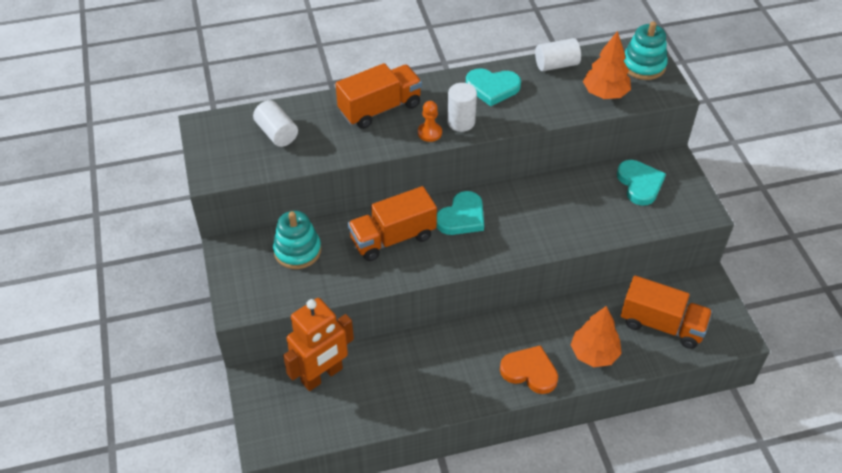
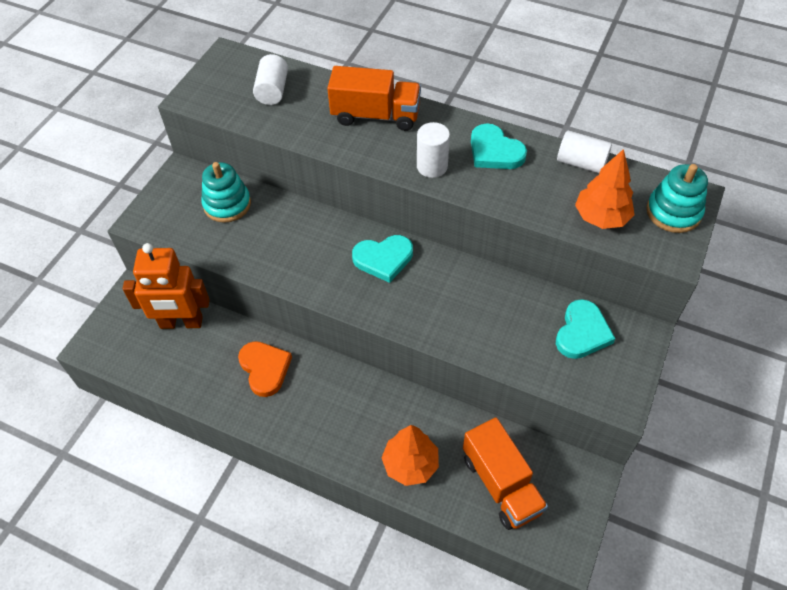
camera: 40 degrees right, 5 degrees up
(393, 238) = (309, 240): orange truck -> none
(429, 133) = (394, 160): orange pawn -> none
(530, 371) = (339, 438): orange heart -> orange heart (265, 369)

